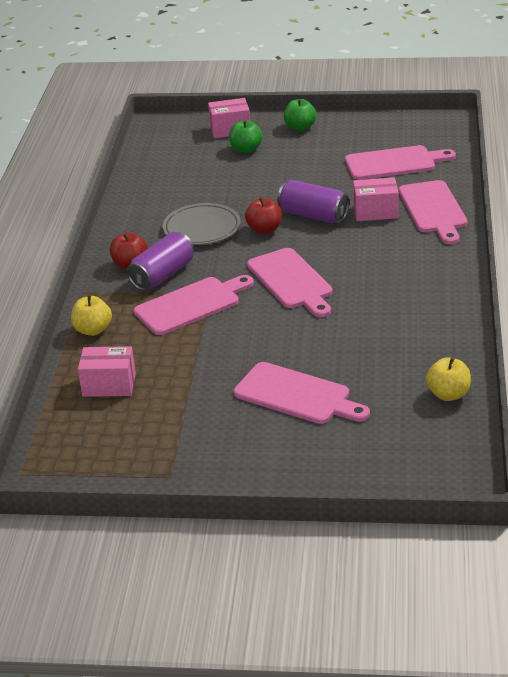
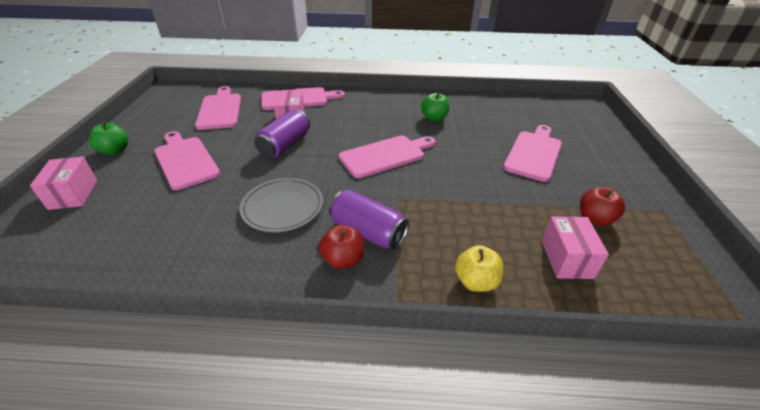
camera: 95 degrees left, 5 degrees up
(191, 305) = (422, 209): pink cutting board -> pink cutting board (185, 160)
(246, 149) = (131, 182): green apple -> green apple (434, 118)
(264, 230) = (299, 169): red apple -> red apple (594, 219)
(448, 394) = (510, 104): yellow apple -> none

